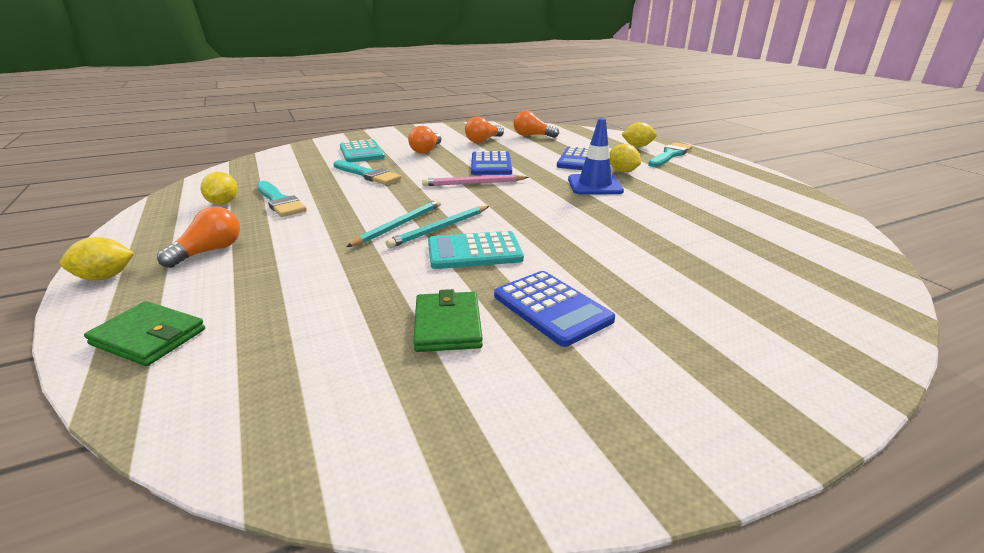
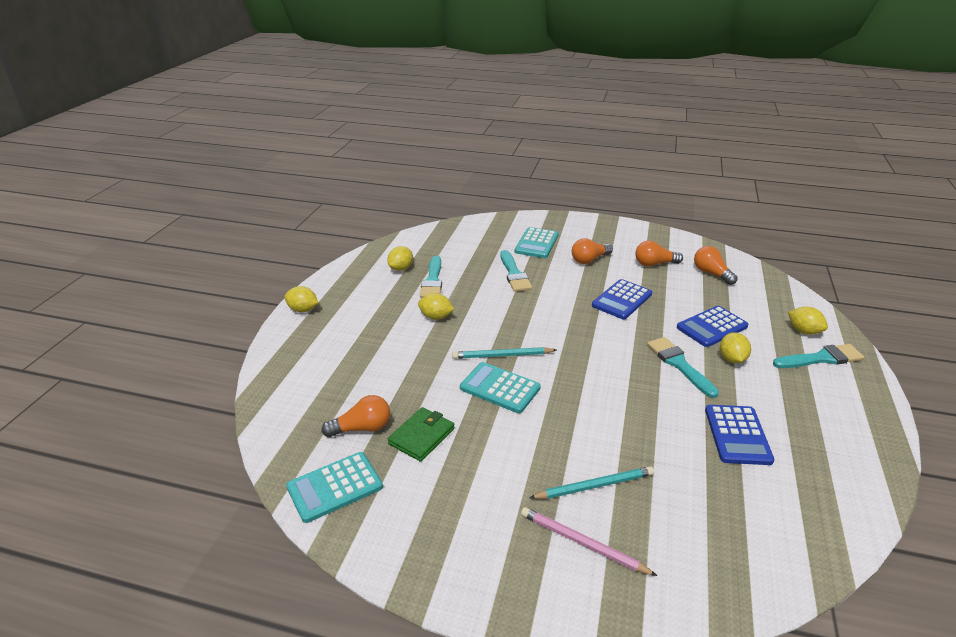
camera: 40 degrees right, 5 degrees up
(149, 337) = (291, 364): green wallet -> none
(209, 251) = (360, 312): orange light bulb -> orange light bulb (362, 428)
(322, 225) = (436, 317): none -> yellow lemon
(399, 225) = (480, 339): turquoise pencil -> turquoise pencil (594, 486)
(401, 439) = (335, 487): none -> turquoise calculator
(473, 183) = (580, 317): pink pencil -> pink pencil (582, 543)
(551, 308) = (490, 459): blue calculator -> blue calculator (737, 435)
(594, 185) = (679, 364): blue traffic cone -> turquoise brush

